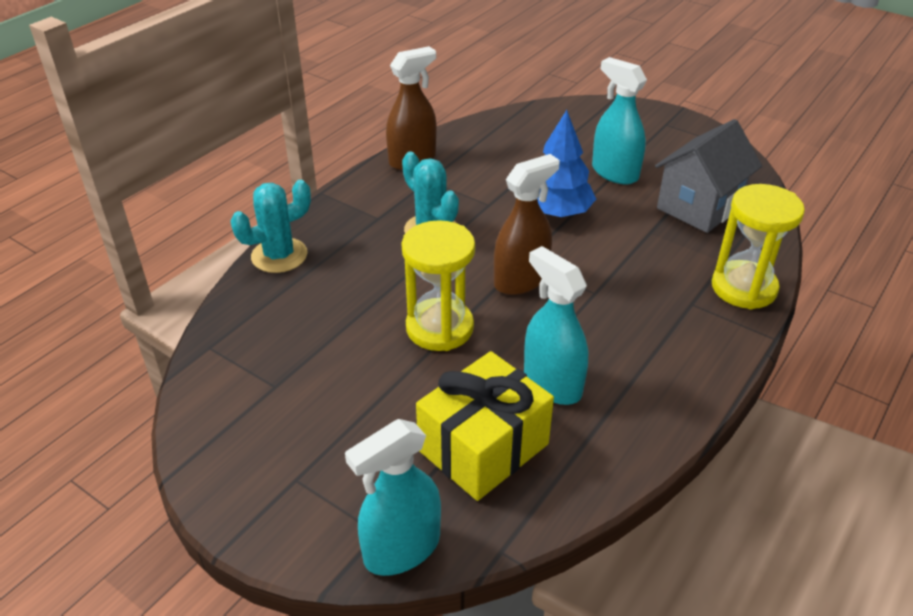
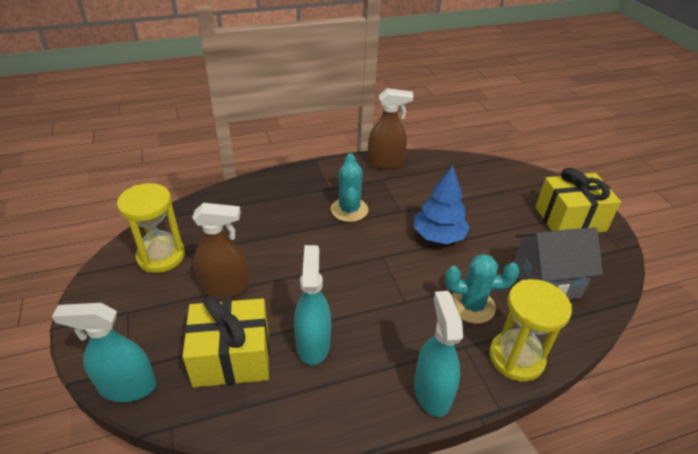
camera: 35 degrees right, 0 degrees up
(279, 255) = (255, 185): turquoise cactus -> turquoise cactus (472, 306)
(439, 328) = (289, 270): yellow hourglass -> yellow hourglass (161, 256)
(521, 280) = (367, 268): brown spray bottle -> brown spray bottle (225, 287)
(614, 173) = (507, 229): turquoise spray bottle -> turquoise spray bottle (432, 392)
(660, 136) = (570, 219): none -> yellow gift

